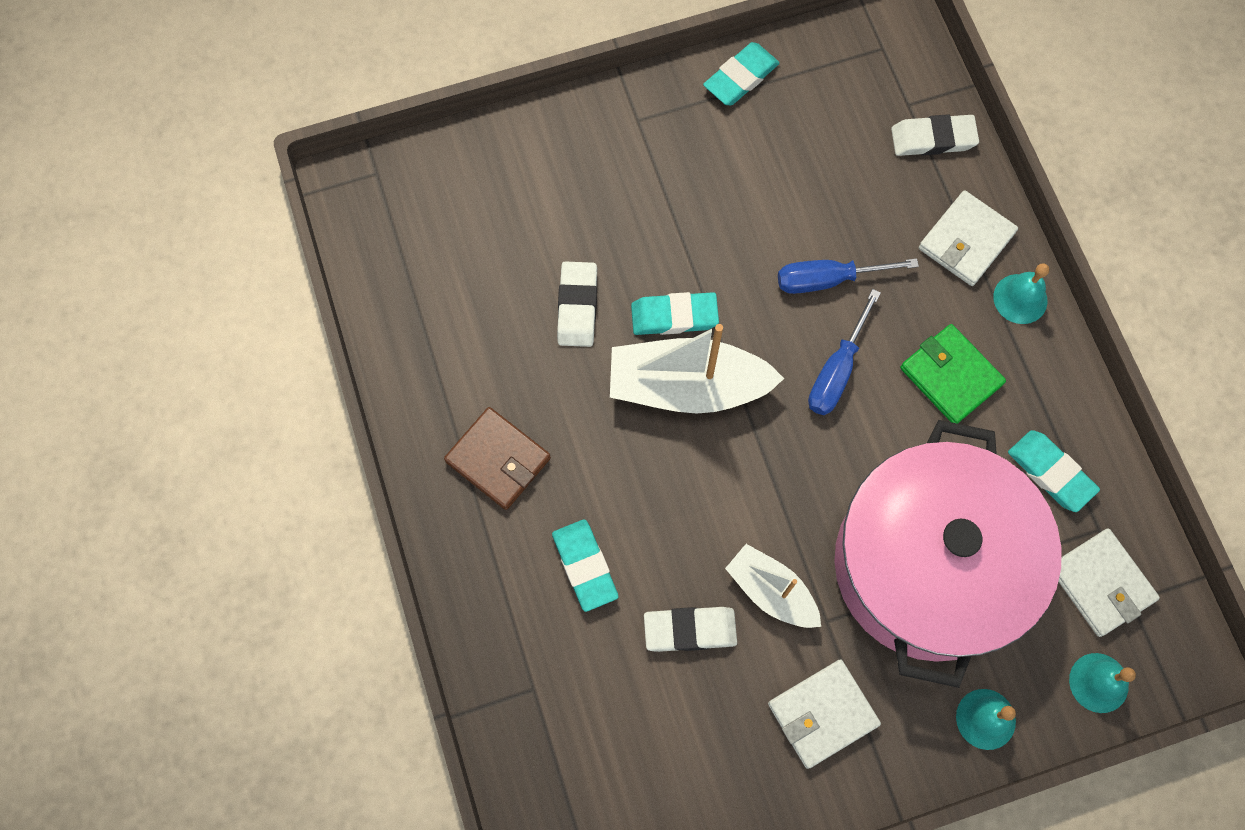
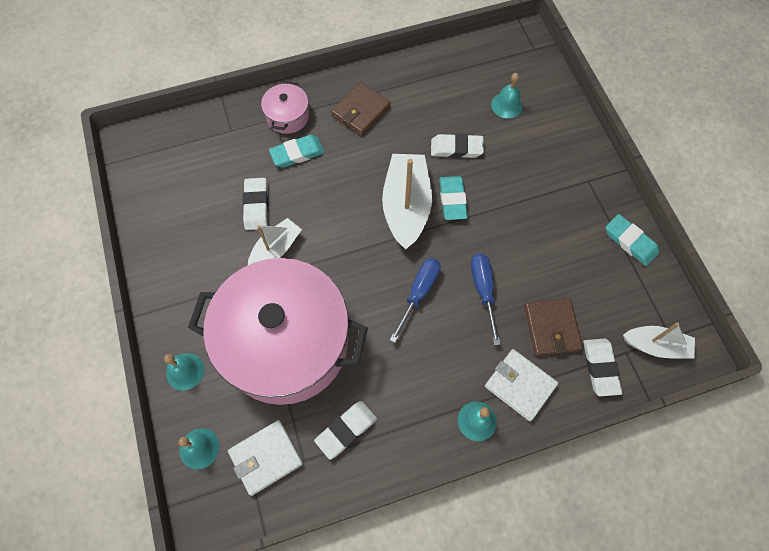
camera: 90 degrees right, 5 degrees down
(492, 224) = (507, 105): none -> turquoise bell
(505, 587) = (287, 116): none -> pink pot
(822, 714) = (200, 275): white wallet -> none
(837, 370) = (419, 293): blue screwdriver -> blue screwdriver turned 90 degrees clockwise
(880, 193) = (551, 328): none -> brown wallet
(897, 68) = (655, 346): none -> white boat
(950, 376) = (416, 367): green wallet -> none
(1050, 472) = (346, 430): turquoise eraser -> white eraser

